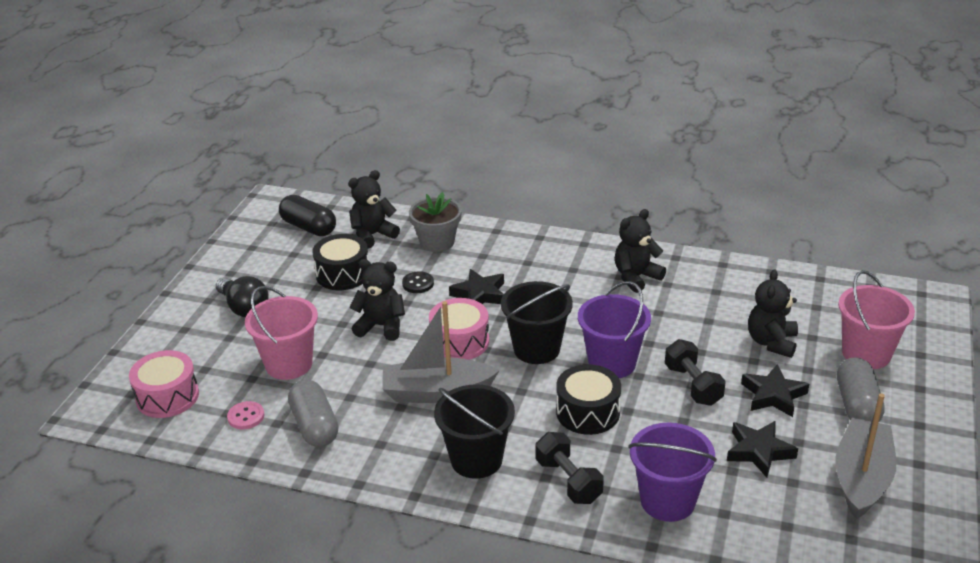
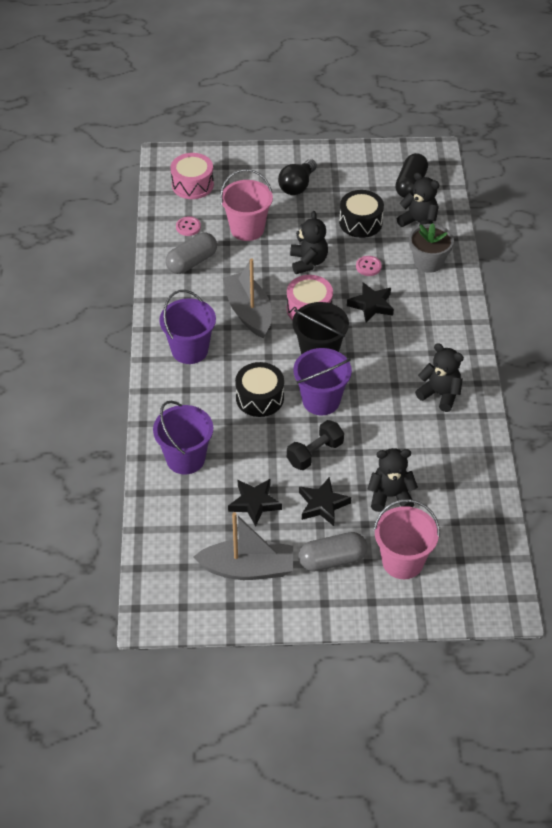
camera: 70 degrees right, 15 degrees up
(418, 283) = (368, 267): black button -> pink button
(476, 459) = (189, 350): black bucket -> purple bucket
(568, 481) = (186, 402): black dumbbell -> none

